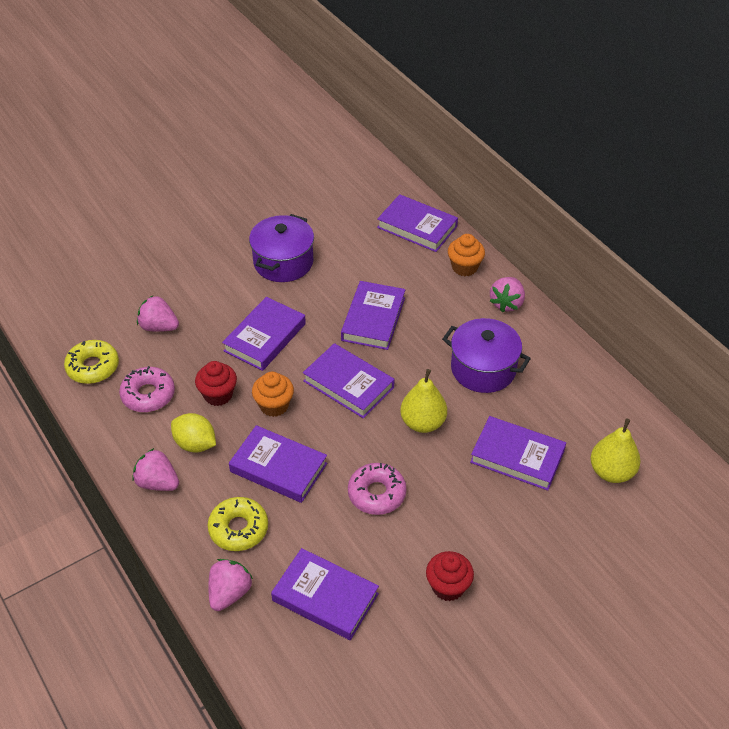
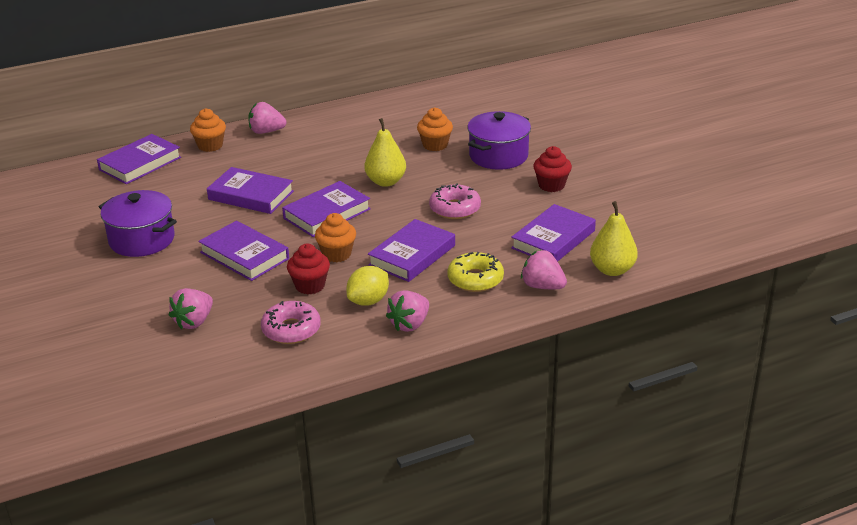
camera: 80 degrees left, 15 degrees down
(93, 367) = (233, 368): yellow donut -> none
(483, 369) = (337, 149): purple pot -> purple pot (498, 156)
(506, 303) = (266, 131): pink strawberry -> pink strawberry turned 150 degrees clockwise
(517, 456) = (435, 145): purple book -> orange cupcake
(611, 472) = (461, 111): yellow pear -> yellow pear (612, 270)

